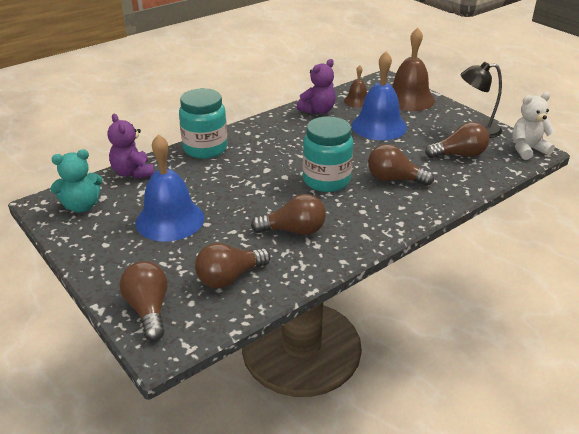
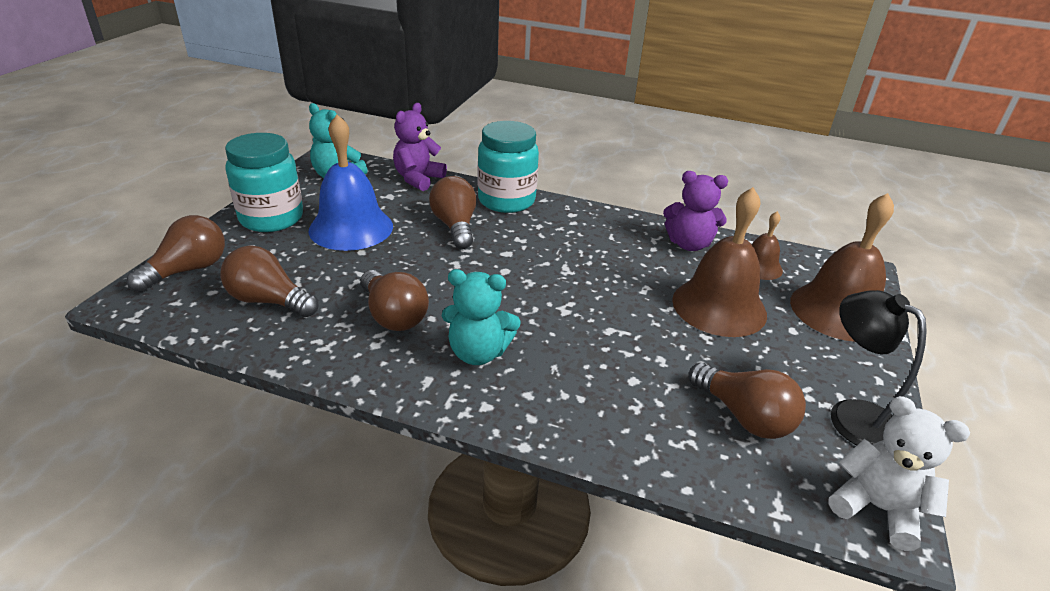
camera: 55 degrees right, 0 degrees up
(326, 180) = (528, 305): turquoise jar -> turquoise jar (271, 218)
(355, 211) = (478, 353): none -> turquoise teddy bear
(379, 126) = (719, 306): blue bell -> brown bell
(394, 179) = (594, 365): brown light bulb -> brown light bulb (455, 226)

